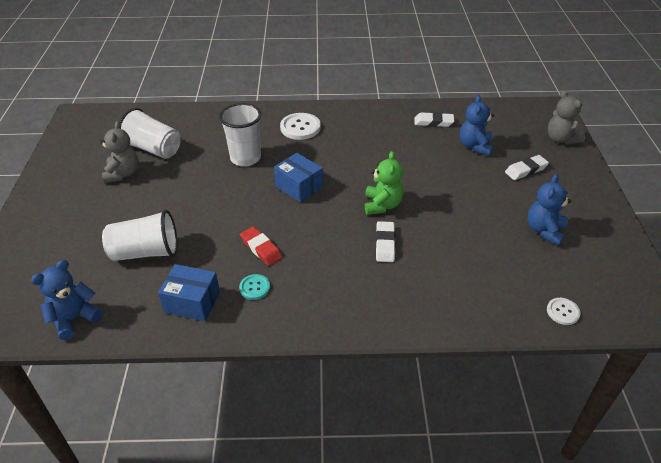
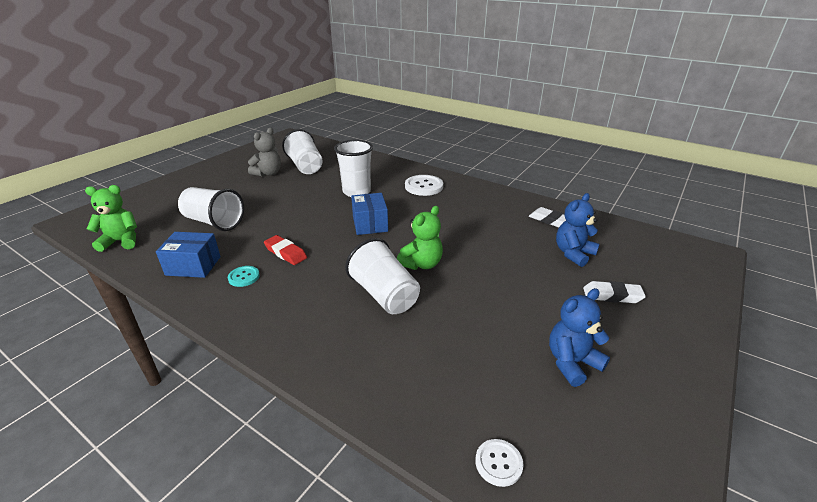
camera: 35 degrees right, 10 degrees down
(74, 318) = (121, 241): blue teddy bear -> green teddy bear
(192, 302) = (193, 266): blue box -> blue box turned 45 degrees counterclockwise
(261, 248) = (285, 253): red eraser -> red eraser turned 45 degrees counterclockwise
(385, 244) = (384, 295): white eraser -> white cup
(561, 139) = (692, 284): grey teddy bear -> none

